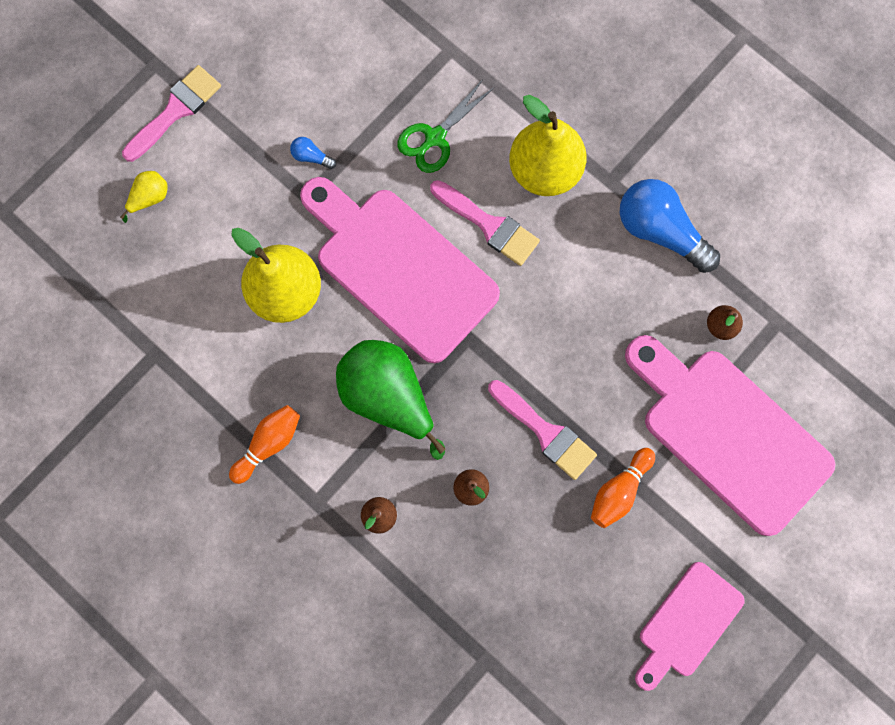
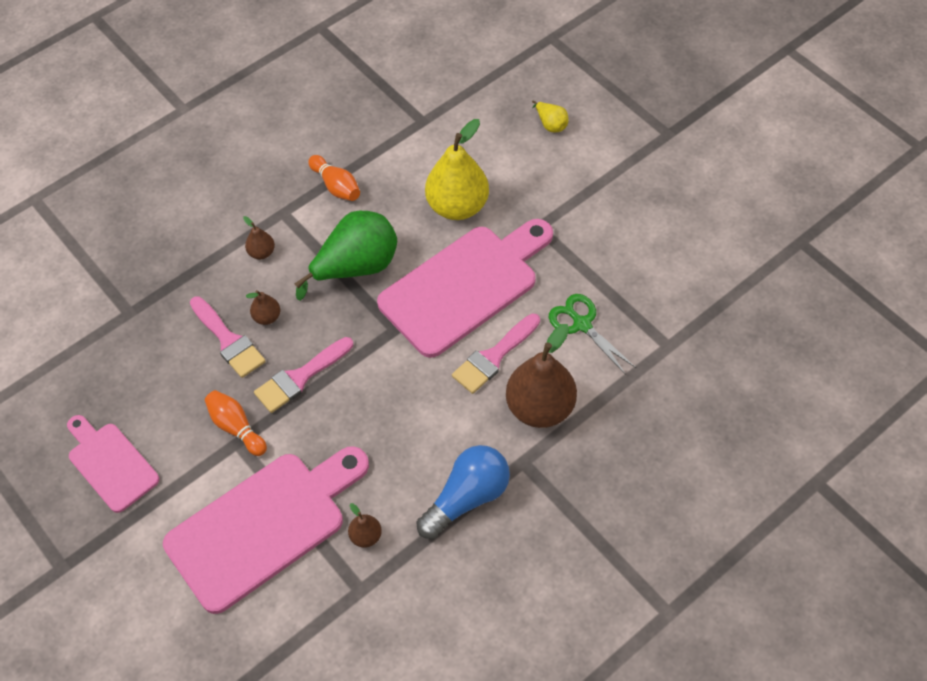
camera: 100 degrees right, 20 degrees down
(175, 111) = (624, 144): pink brush -> pink brush (228, 340)
(311, 157) = (574, 232): blue light bulb -> none
(544, 170) = (540, 408): yellow pear -> brown pear

